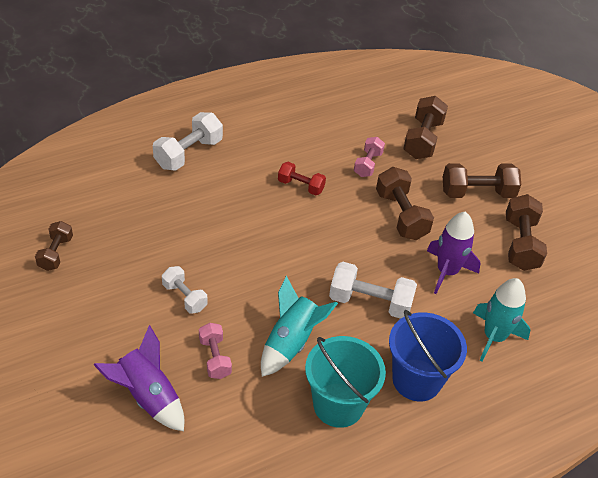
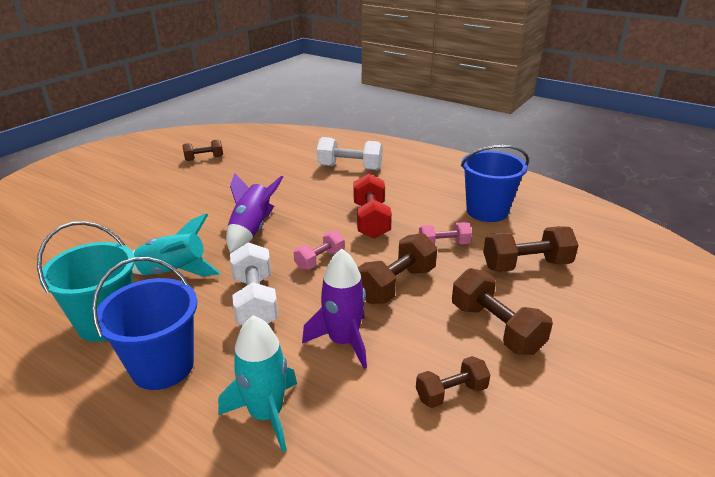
camera: 65 degrees right, 15 degrees down
(148, 397) = (83, 228): purple rocket -> purple rocket (252, 230)
(184, 297) = (195, 211): white dumbbell -> none
(215, 358) = (136, 242): pink dumbbell -> pink dumbbell (320, 260)
(301, 186) = (371, 220): red dumbbell -> red dumbbell, size x1.61
(339, 115) = (487, 211): none -> blue bucket
(520, 244) = (451, 393): brown dumbbell -> brown dumbbell, size x0.62

